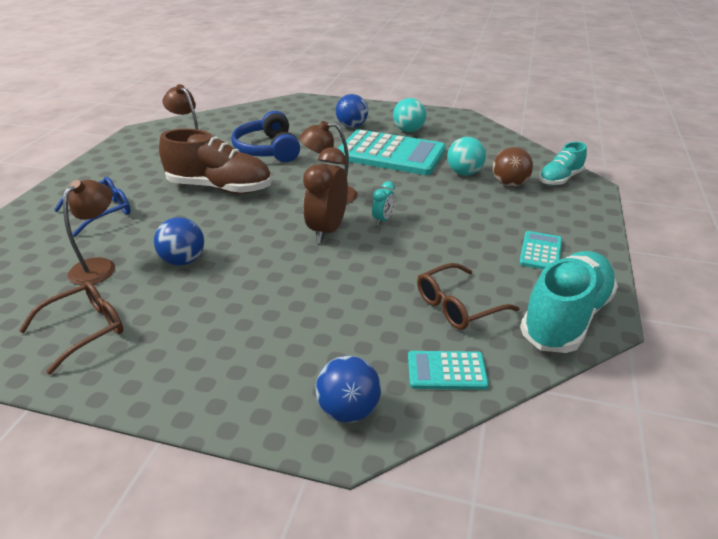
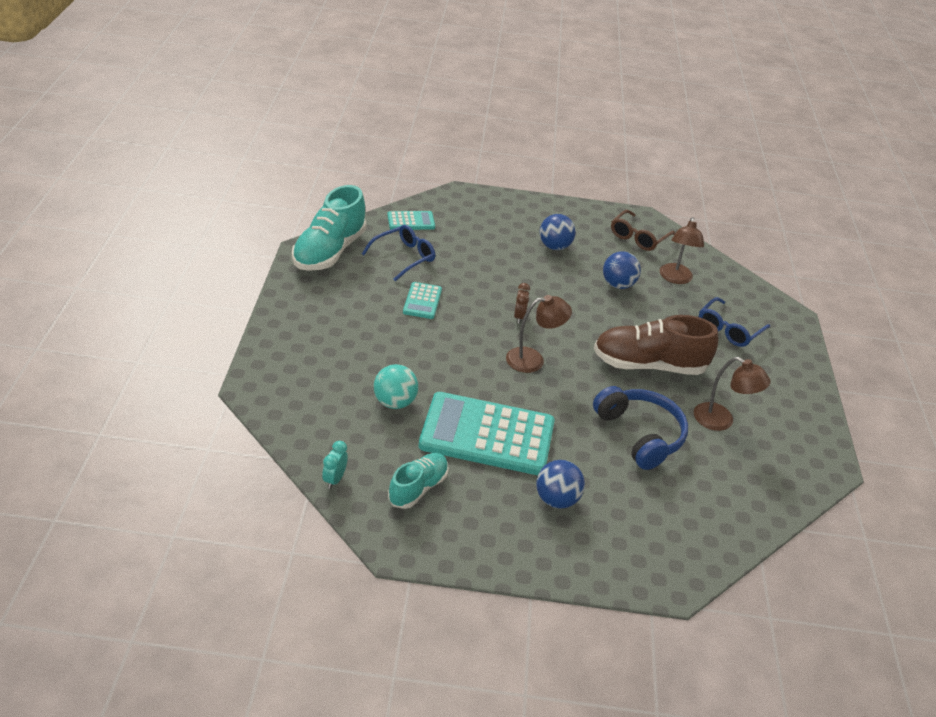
camera: 165 degrees right, 5 degrees up
(327, 230) = (519, 317): brown clock -> brown clock, size x0.49
(348, 410) = (463, 204): blue ball -> blue ball (554, 246)
(383, 220) = (473, 331): turquoise clock -> turquoise clock (334, 479)
(408, 130) = (472, 493): turquoise ball -> none
(457, 306) = (404, 257): brown glasses -> blue glasses
(509, 184) = (344, 386): brown ball -> none
(540, 252) = (333, 302): turquoise calculator -> turquoise calculator (422, 301)
(560, 179) = (283, 398): turquoise shoe -> turquoise shoe (418, 488)

